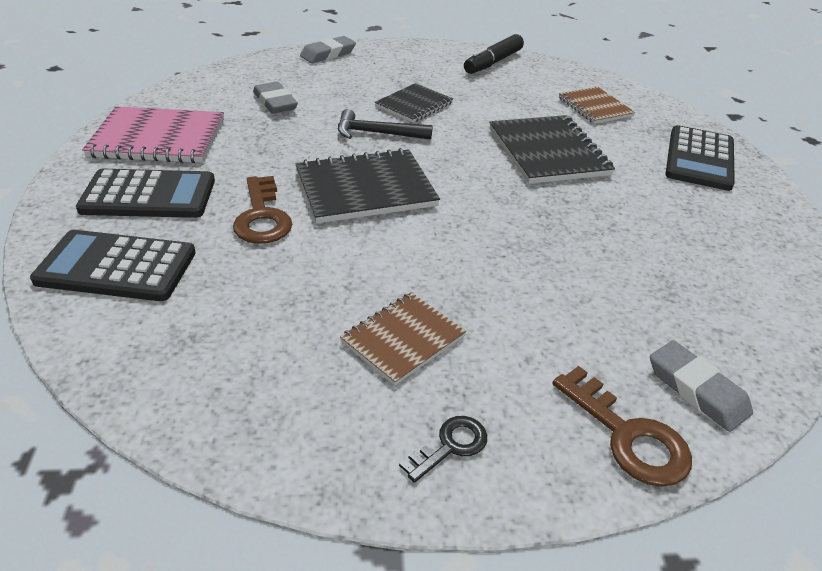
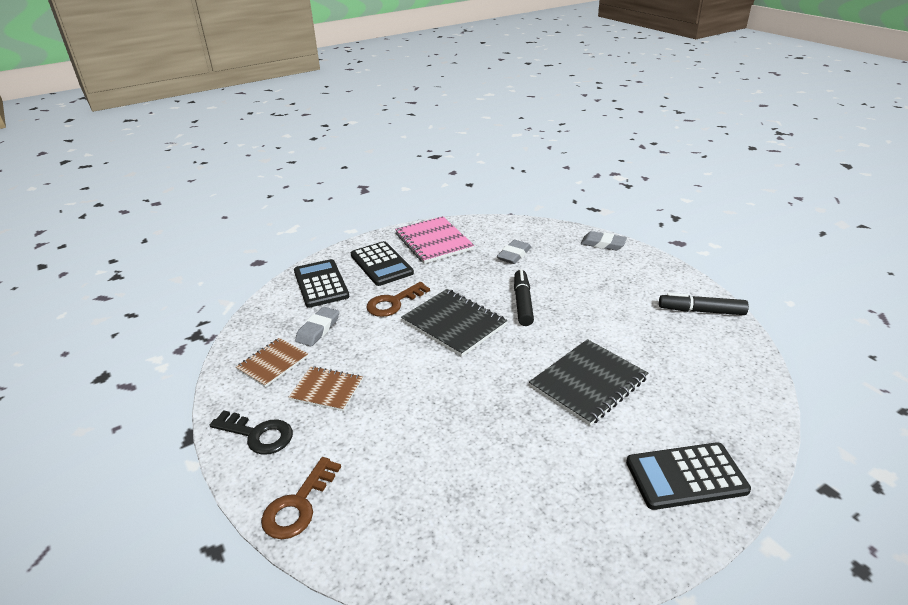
camera: 65 degrees right, 5 degrees down
(377, 133) = (522, 303): black hammer -> black marker
(414, 105) = (579, 302): black notebook -> none
(450, 446) = (258, 434): black key -> black key, size x1.64
(595, 107) = (699, 387): brown notebook -> brown notebook (273, 363)
(697, 390) = (357, 532): grey eraser -> grey eraser (318, 329)

